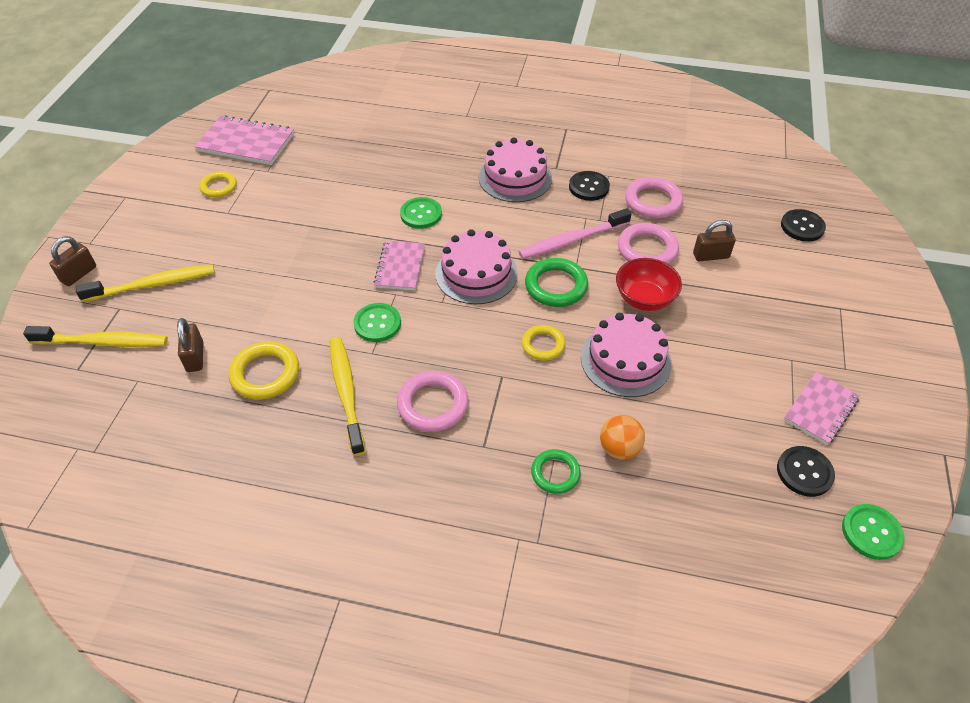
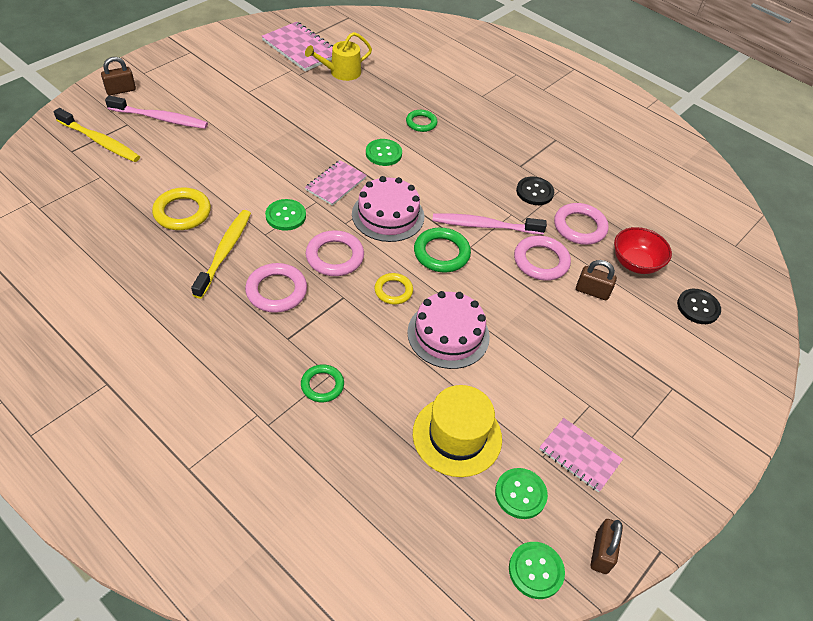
camera: 25 degrees right, 0 degrees up
(153, 284) = (160, 118): yellow toothbrush -> pink toothbrush
(195, 357) = (147, 179): brown padlock -> brown padlock (601, 552)
(219, 187) = (257, 71): yellow ring -> none
(310, 150) = (341, 72): none -> yellow watering can
(431, 167) = (421, 123): none -> green ring
(460, 340) = (335, 256): none -> pink ring
(515, 178) = (480, 159): pink cake -> none
(619, 448) = (386, 394): orange ball -> none
(644, 299) = (505, 297): red bowl -> red bowl (635, 263)
(711, 451) = (457, 436): none -> yellow hat
(804, 472) = (520, 494): black button -> green button
(820, 409) = (579, 456): pink notebook -> pink notebook turned 60 degrees clockwise

